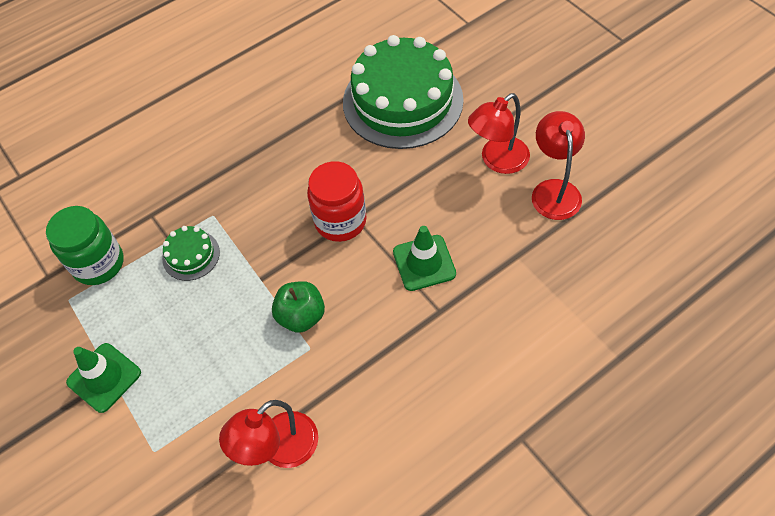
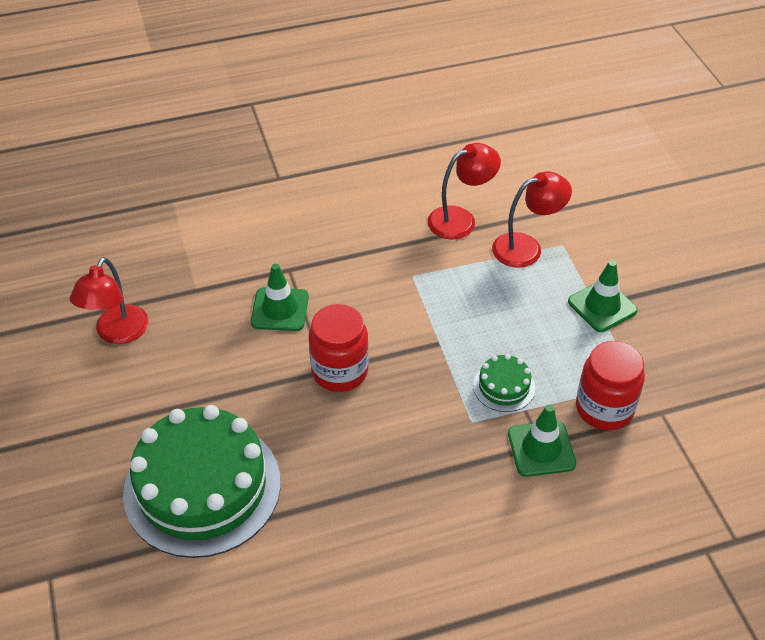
camera: 165 degrees left, 10 degrees down
(98, 264) = (604, 408): green jar -> red jar
(150, 211) = (541, 449): none -> green traffic cone
(301, 316) = (411, 301): green apple -> none
(497, 161) = (148, 380): red lamp -> red lamp (526, 247)

